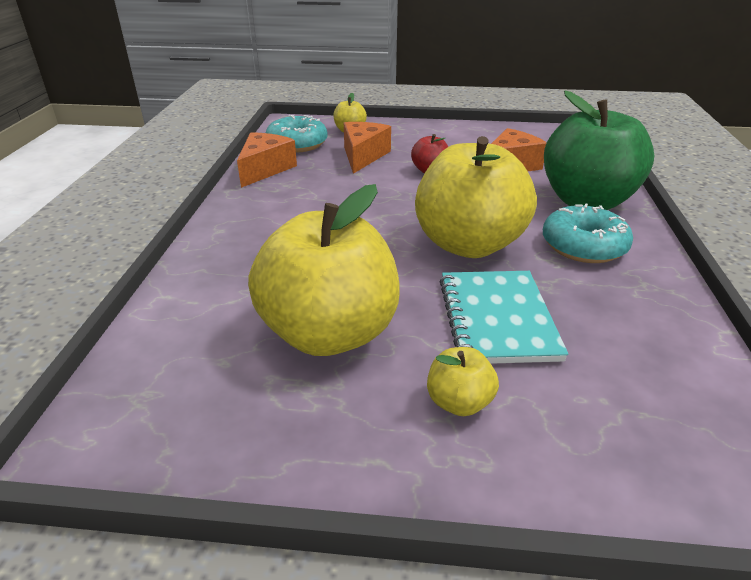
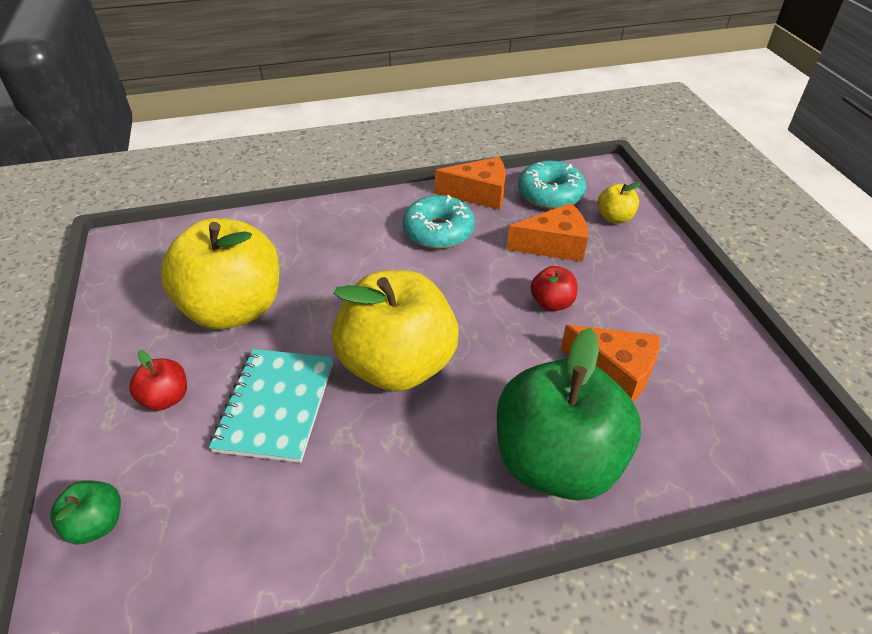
camera: 70 degrees right, 10 degrees up
(459, 402) = (166, 398): yellow apple -> red apple
(497, 318) = (276, 406): turquoise notebook -> turquoise notebook turned 60 degrees counterclockwise
(583, 246) = (435, 464): turquoise donut -> turquoise donut (438, 231)
(647, 474) = (97, 524): none -> green apple

